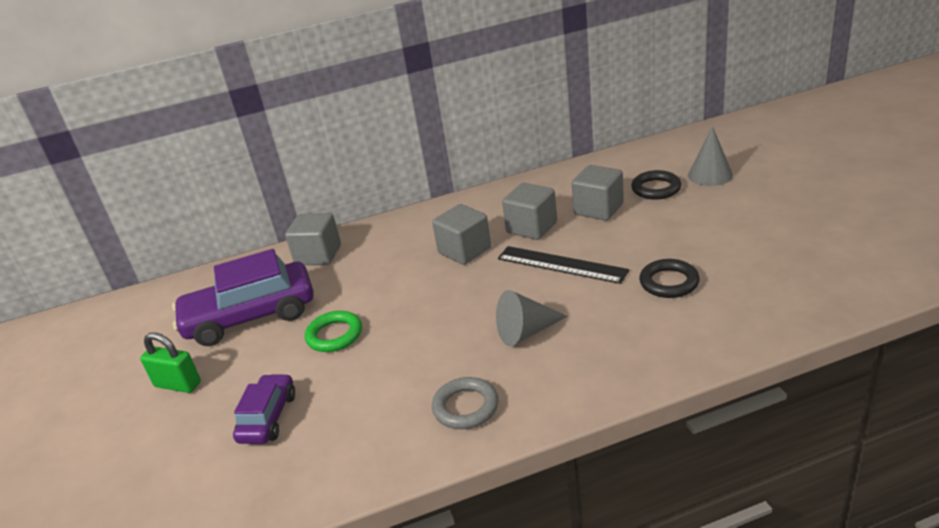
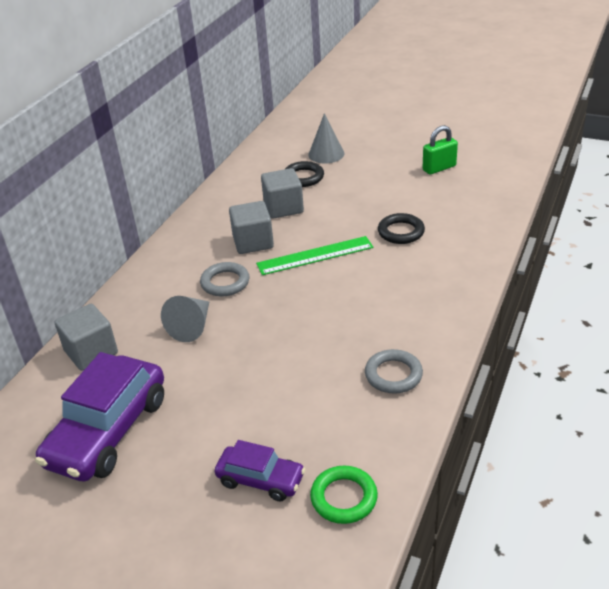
camera: 50 degrees left, 5 degrees up
(178, 384) = (130, 519): green padlock -> green padlock (439, 168)
(268, 417) = (260, 480): purple car -> purple car turned 150 degrees clockwise
(334, 335) = (216, 396): green ring -> green ring (344, 498)
(464, 251) = (225, 282): grey cube -> grey ring
(526, 332) = (359, 309): grey cone -> grey cone (192, 326)
(561, 264) = (315, 256): black ruler -> green ruler

